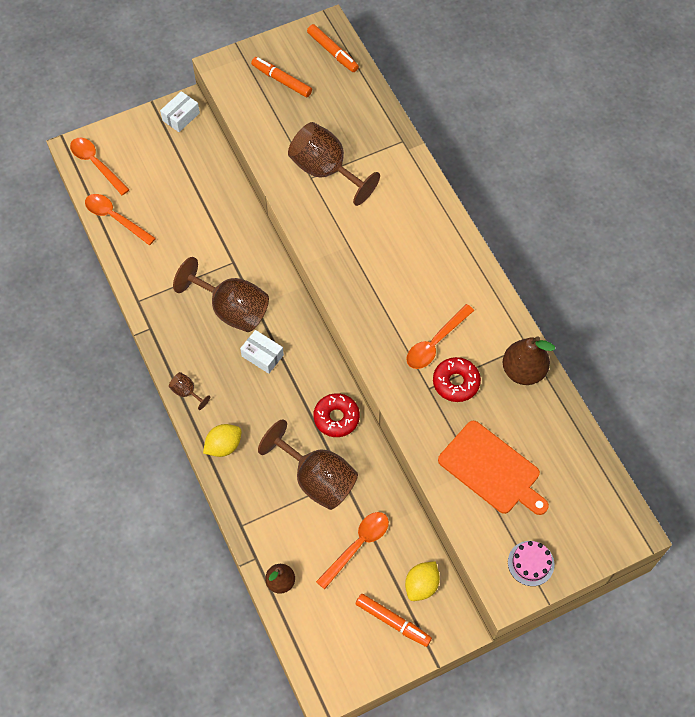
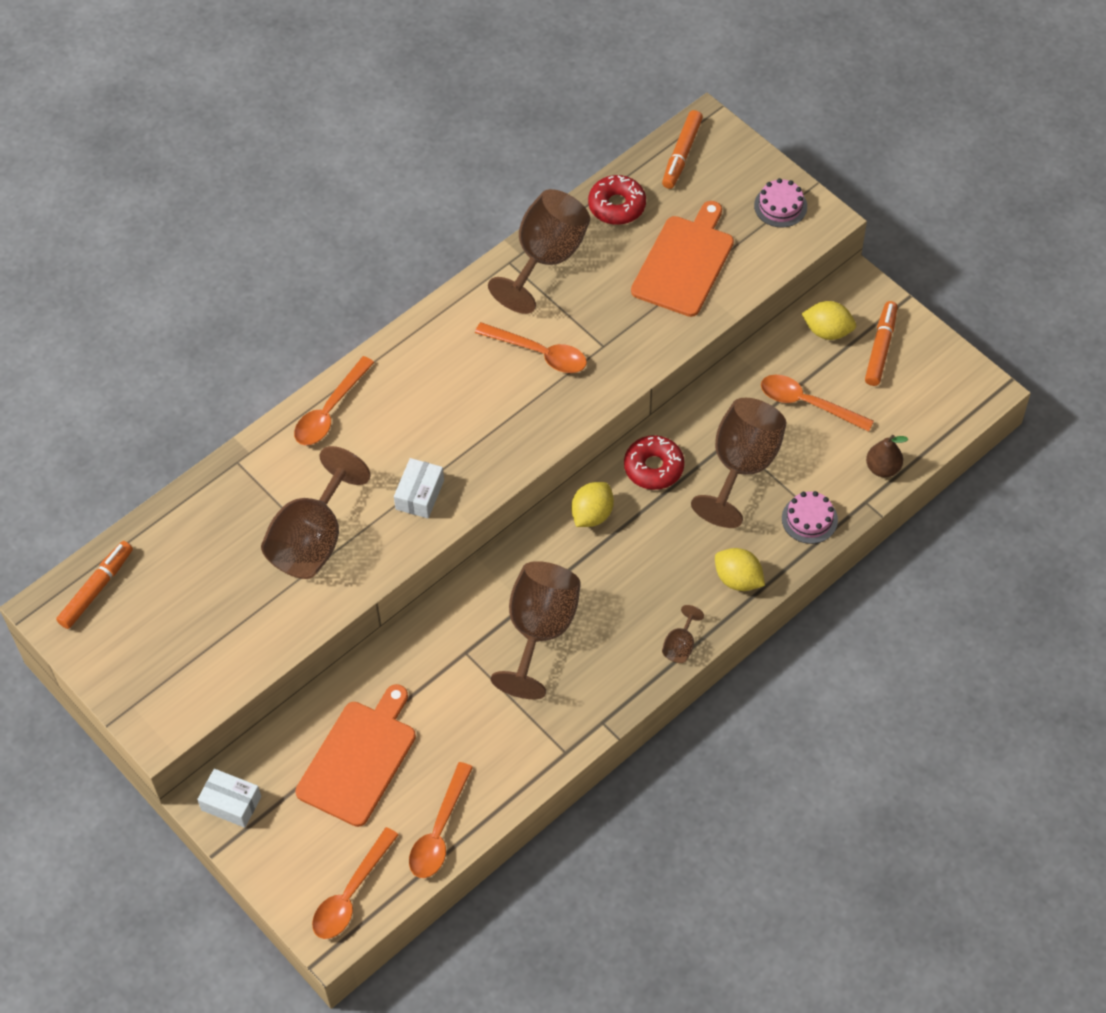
camera: 105 degrees left, 5 degrees down
(182, 187) = (359, 759): none -> orange cutting board
(255, 512) = (809, 519): none -> pink cake
(262, 355) = (596, 574): white box -> white box (420, 495)
(281, 80) = (166, 640): orange marker -> orange marker (681, 154)
(311, 366) = (592, 514): none -> yellow lemon
(426, 201) = (330, 411): none -> orange spoon
(456, 382) = (586, 321): red donut -> red donut (617, 206)
(523, 371) = (546, 258): brown pear -> brown goblet

